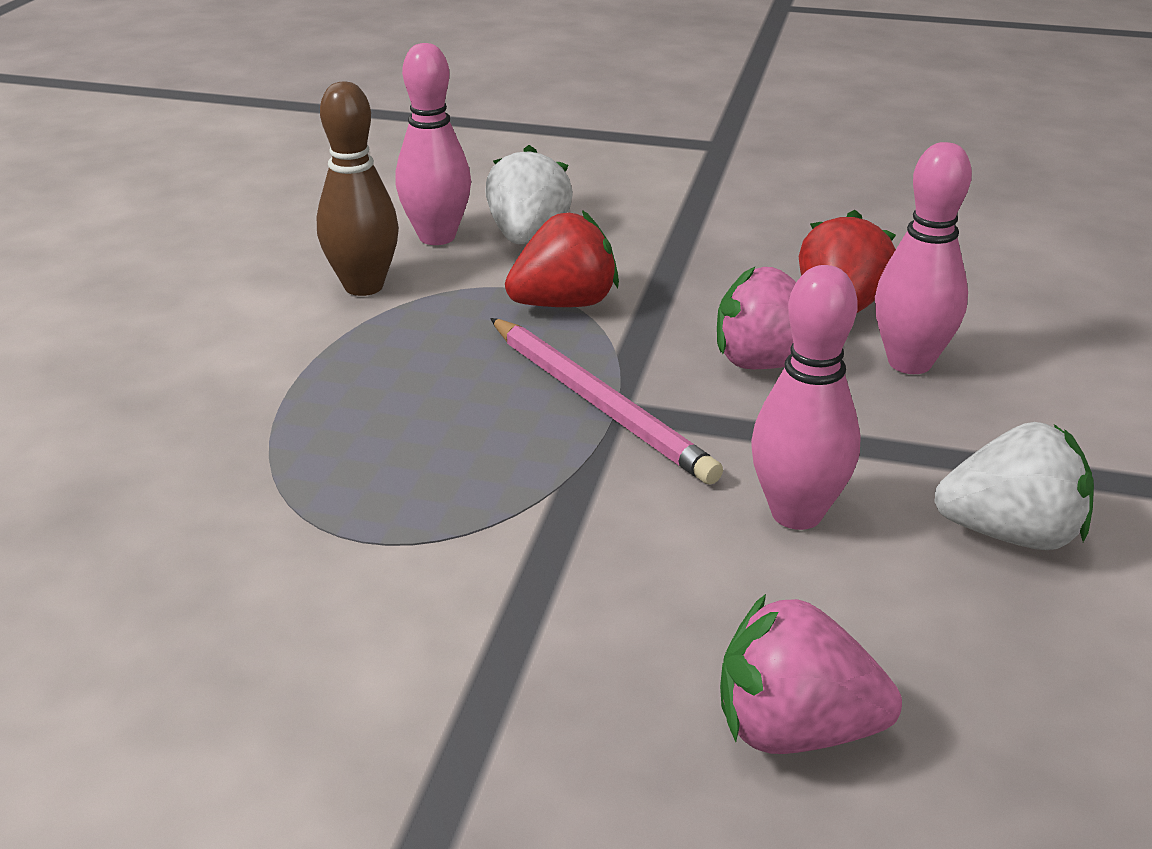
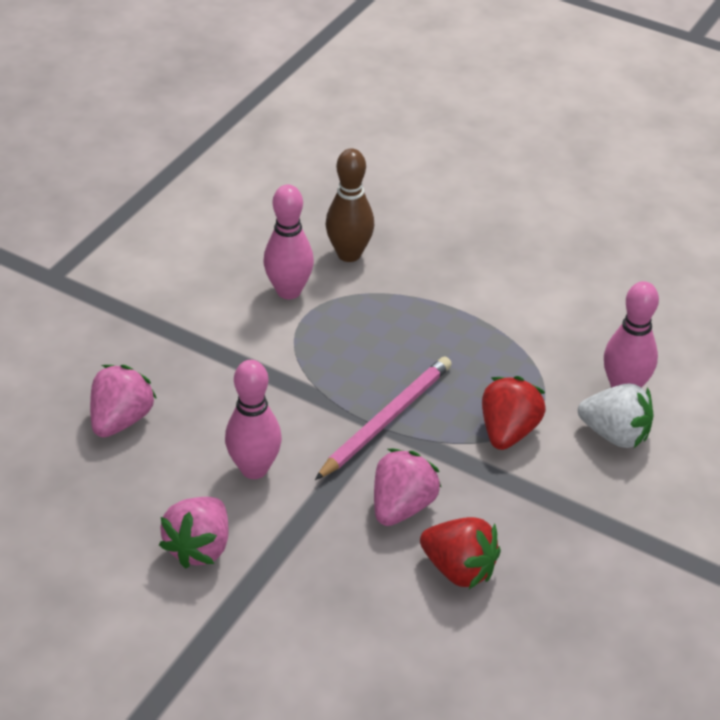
camera: 105 degrees right, 10 degrees up
(364, 286) = (559, 345): brown bowling pin -> brown bowling pin (349, 254)
(564, 304) = (508, 431): red strawberry -> red strawberry turned 150 degrees counterclockwise
(598, 403) = (386, 420): pink pencil -> pink pencil turned 150 degrees clockwise
(909, 363) = (377, 577): pink bowling pin -> pink bowling pin (289, 291)
(1010, 534) = (199, 547): white strawberry -> pink strawberry

